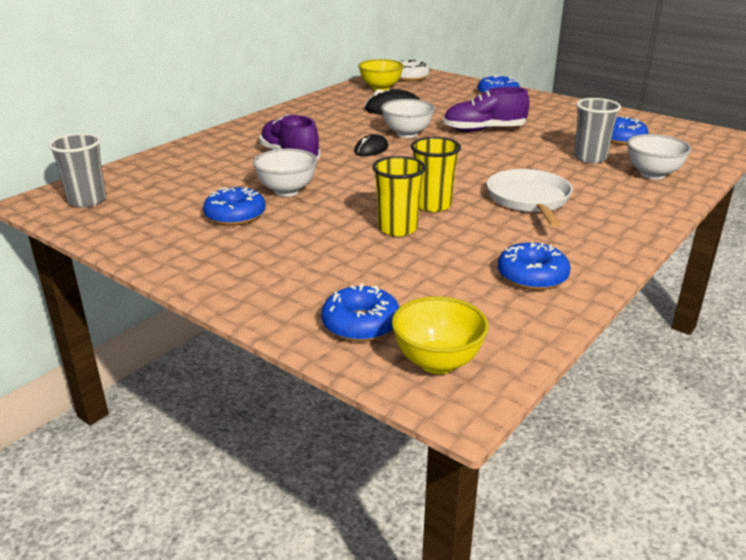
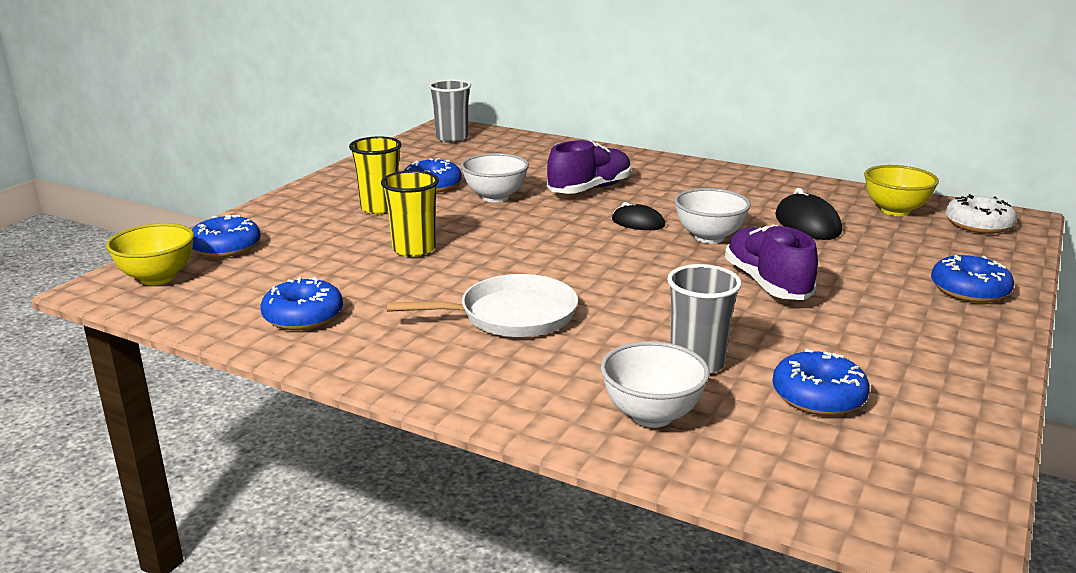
camera: 80 degrees right, 5 degrees down
(433, 205) = (478, 262): yellow cup -> yellow cup (380, 208)

